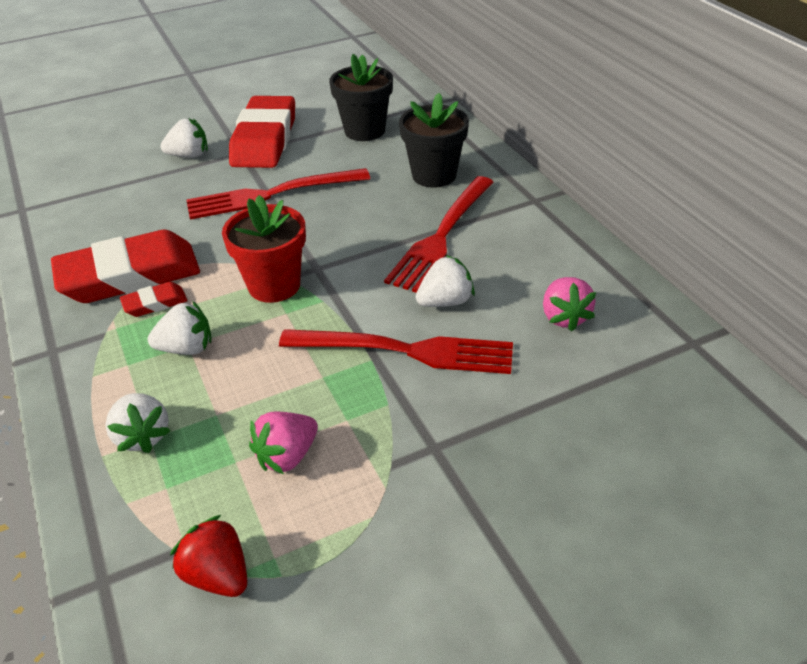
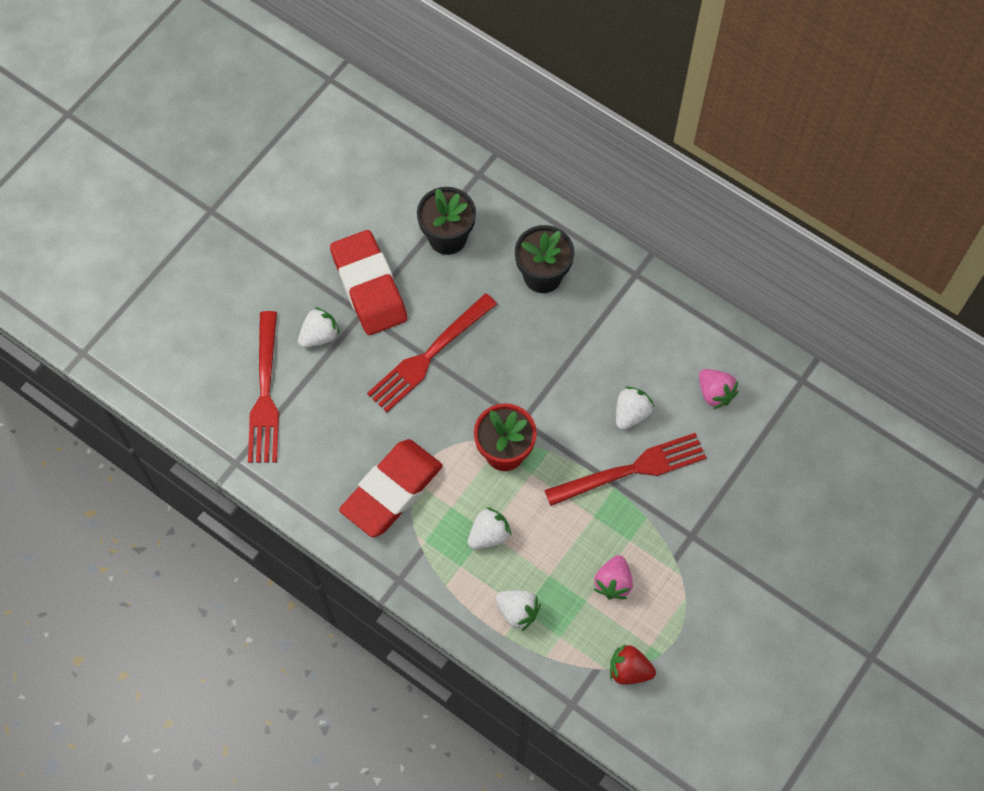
camera: 30 degrees left, 25 degrees up
(155, 303) = (433, 507): red eraser -> none
(441, 236) = (590, 347): red fork -> red fork (265, 394)

